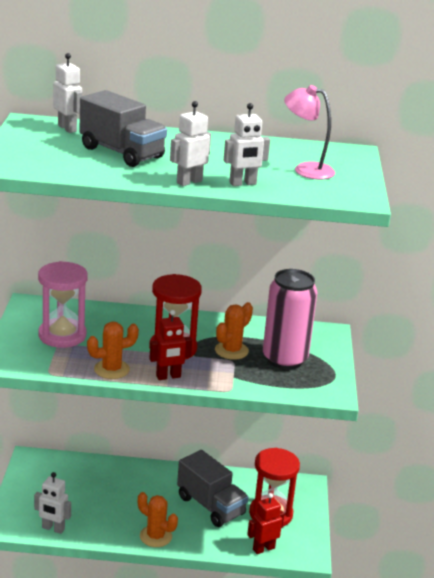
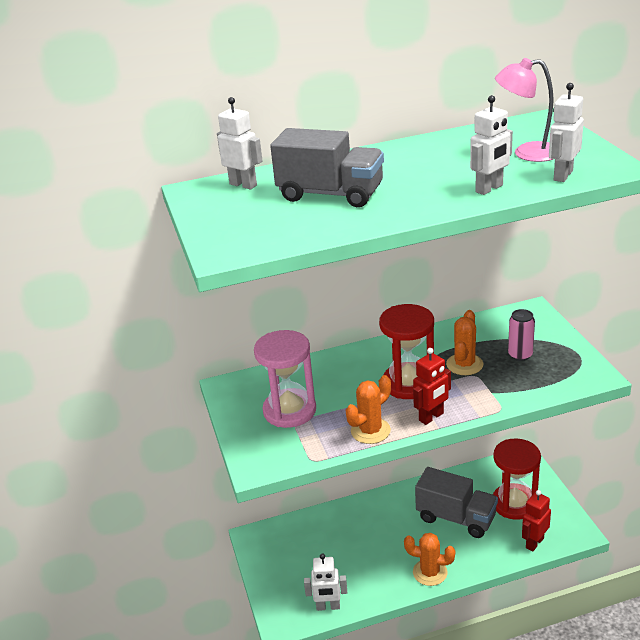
camera: 15 degrees left, 5 degrees up
(189, 182) = (436, 205): white robot -> white robot (562, 175)
(284, 359) = (520, 355): pink can -> pink can, size x0.50

